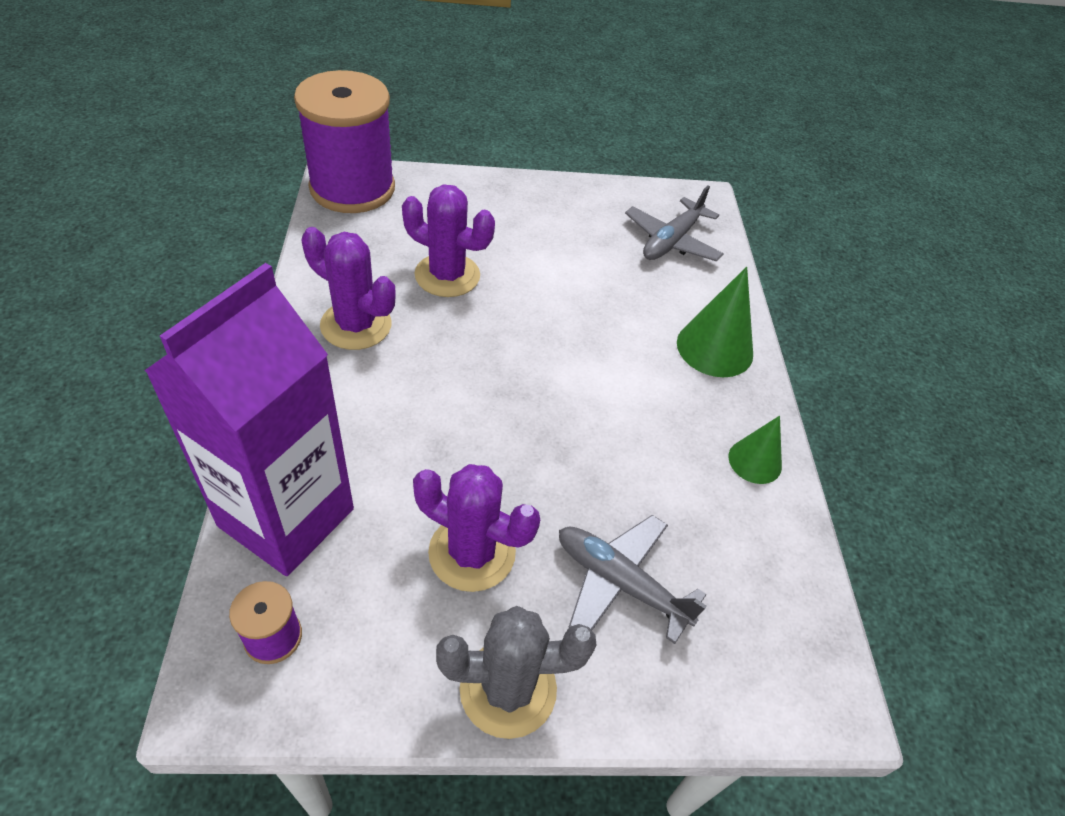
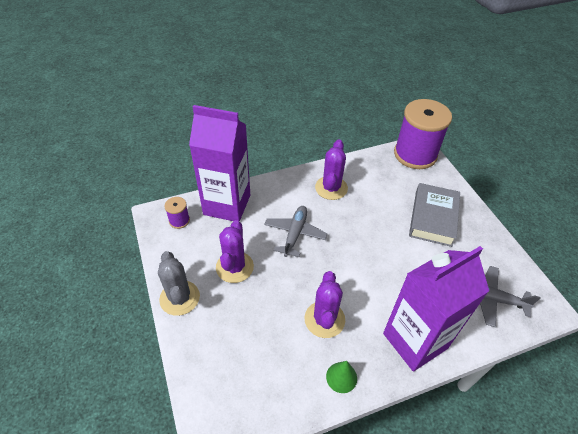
camera: 75 degrees right, 0 degrees up
(447, 275) = (384, 207): purple cactus -> purple cactus (324, 319)
(502, 230) = (433, 218): none -> grey book
(619, 582) = (241, 327): grey plane -> grey plane (295, 234)
(714, 348) = (415, 341): green cone -> purple carton

